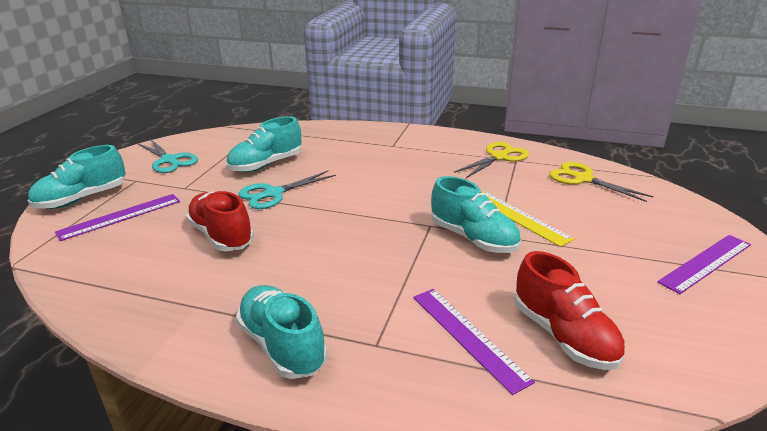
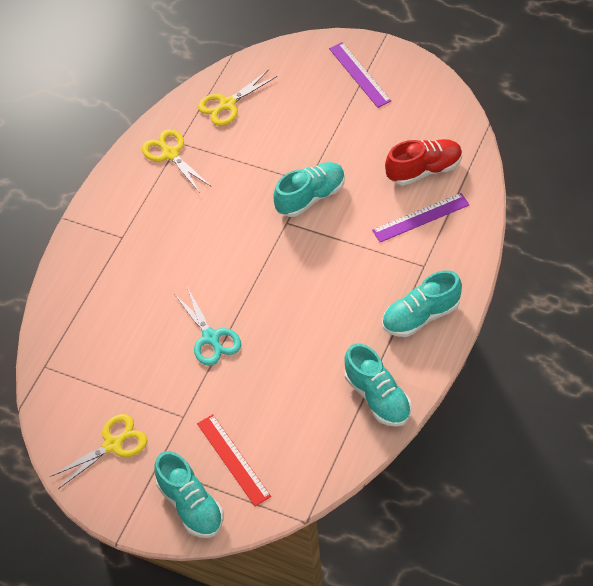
camera: 80 degrees left, 25 degrees up
(120, 216) = (233, 459): purple ruler -> red ruler
(169, 160) = (113, 444): turquoise scissors -> yellow scissors
(221, 236) = (281, 370): red shoe -> none
(266, 165) = (145, 350): turquoise shoe -> turquoise shoe (377, 397)
(518, 217) = (284, 162): yellow ruler -> none

